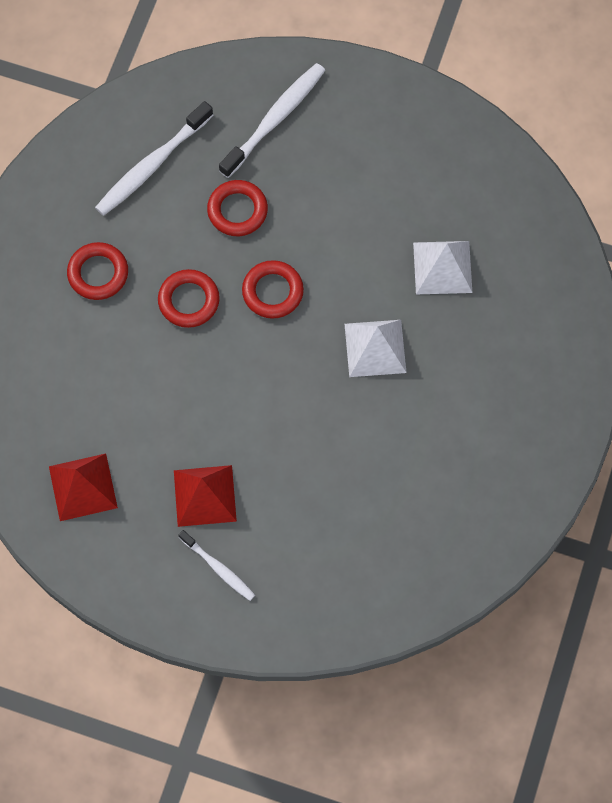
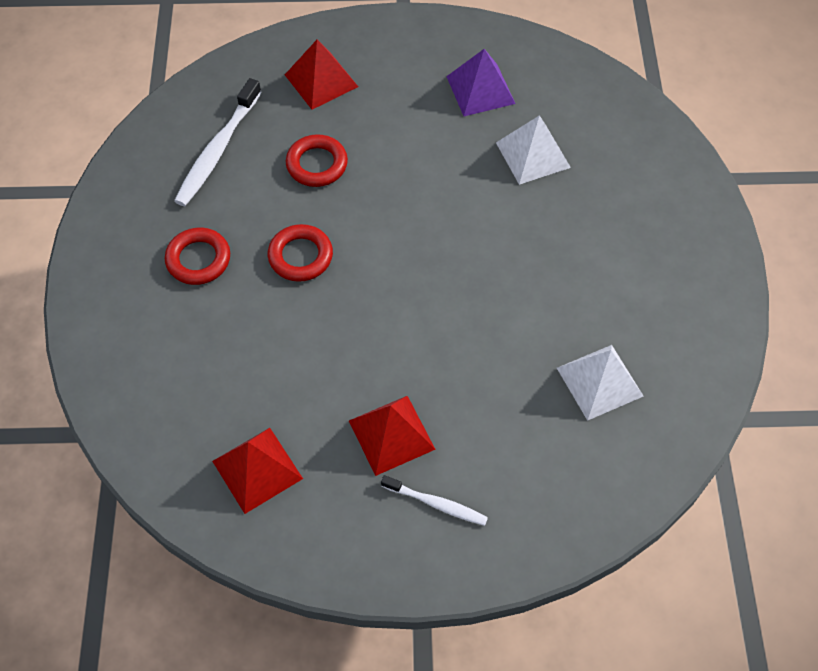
camera: 20 degrees left, 10 degrees down
(272, 291) = (380, 223): red ring -> none
(275, 119) = (321, 80): white toothbrush -> red pyramid
(375, 348) = (502, 242): white pyramid -> white pyramid (599, 382)
(423, 179) = (480, 90): none -> purple pyramid

